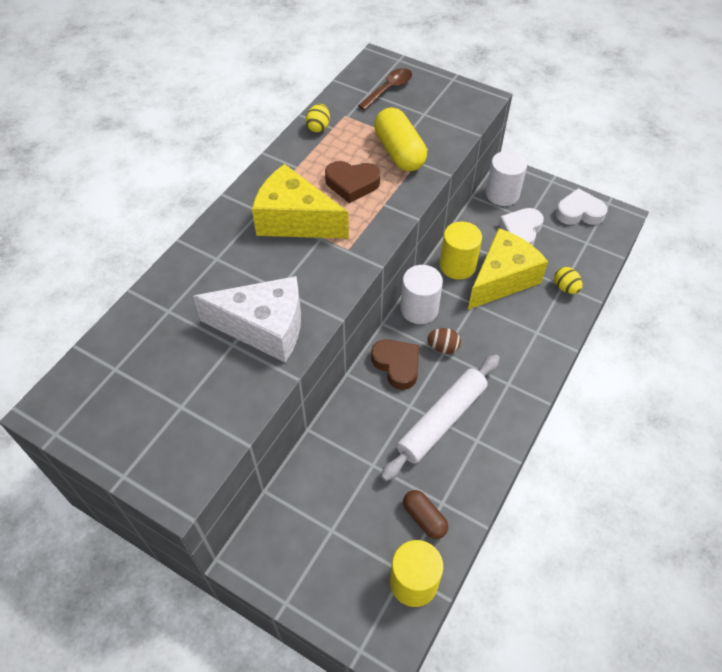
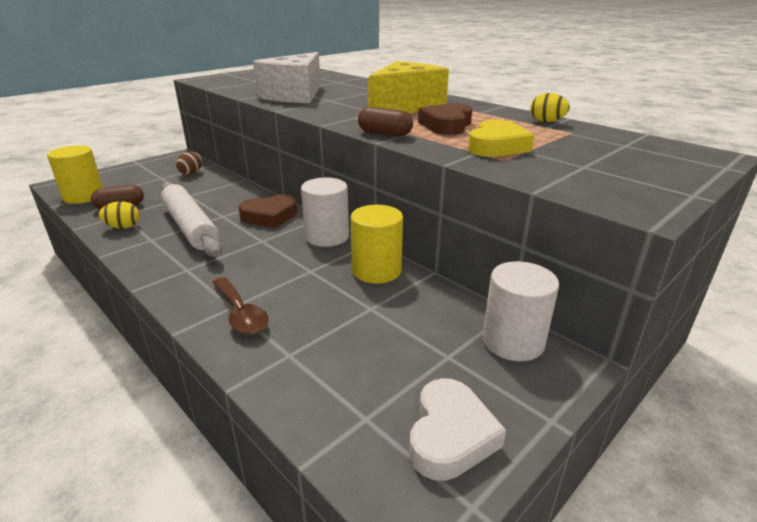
camera: 105 degrees right, 25 degrees down
(388, 89) = (638, 154): brown spoon -> brown spoon (240, 313)
(393, 217) = (384, 134): none -> brown capsule
(399, 152) = (497, 146): yellow capsule -> yellow heart
(443, 347) = (268, 241): brown egg -> brown egg (191, 173)
(502, 279) = (335, 299): yellow cheese -> none
(521, 231) = (420, 340): white heart -> none
(565, 288) = (282, 355): yellow egg -> yellow egg (123, 227)

